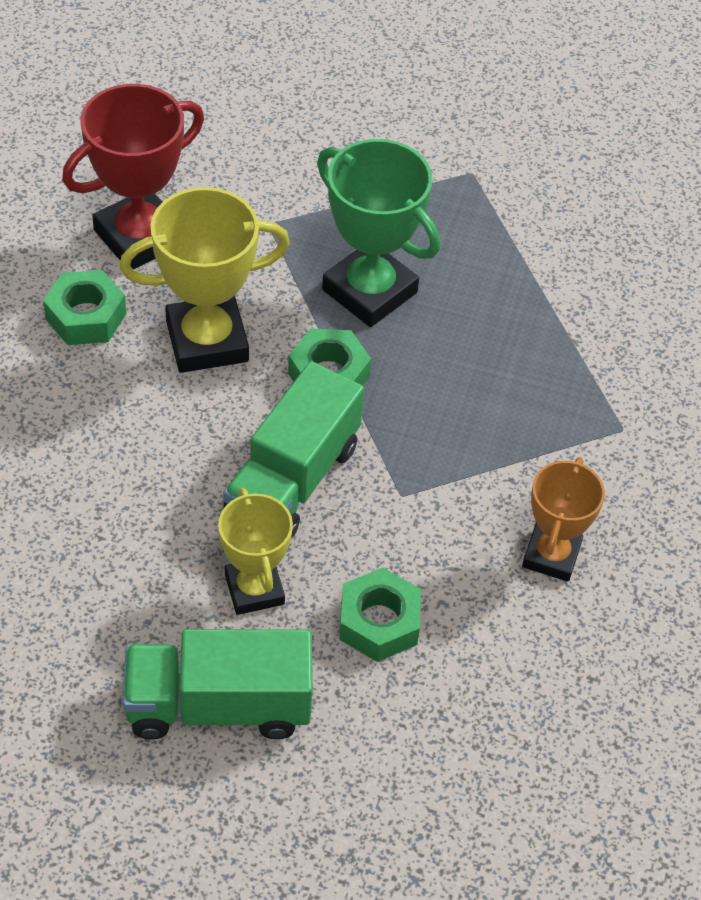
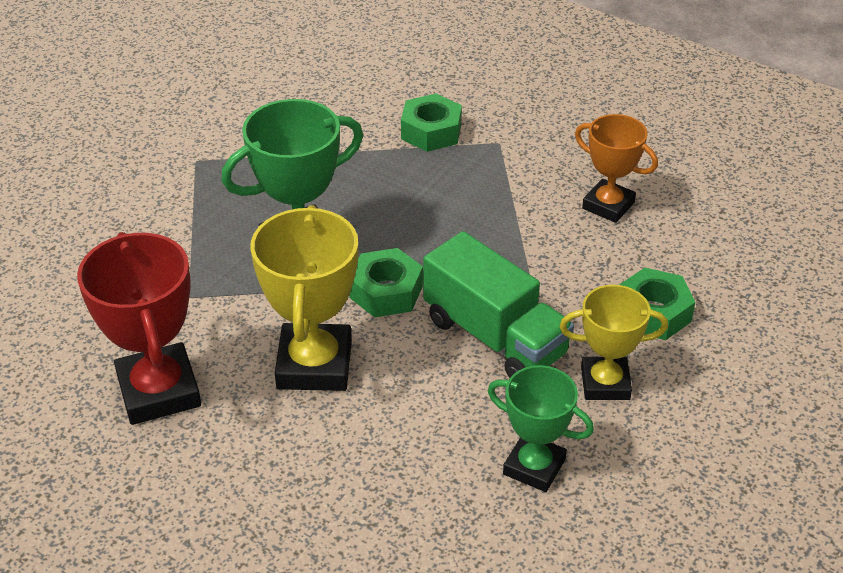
camera: 70 degrees left, 10 degrees down
(86, 316) = (245, 450): green nut -> green nut (431, 131)
(122, 543) = (534, 467): none -> green trophy
(218, 706) = (721, 429): green truck -> none

